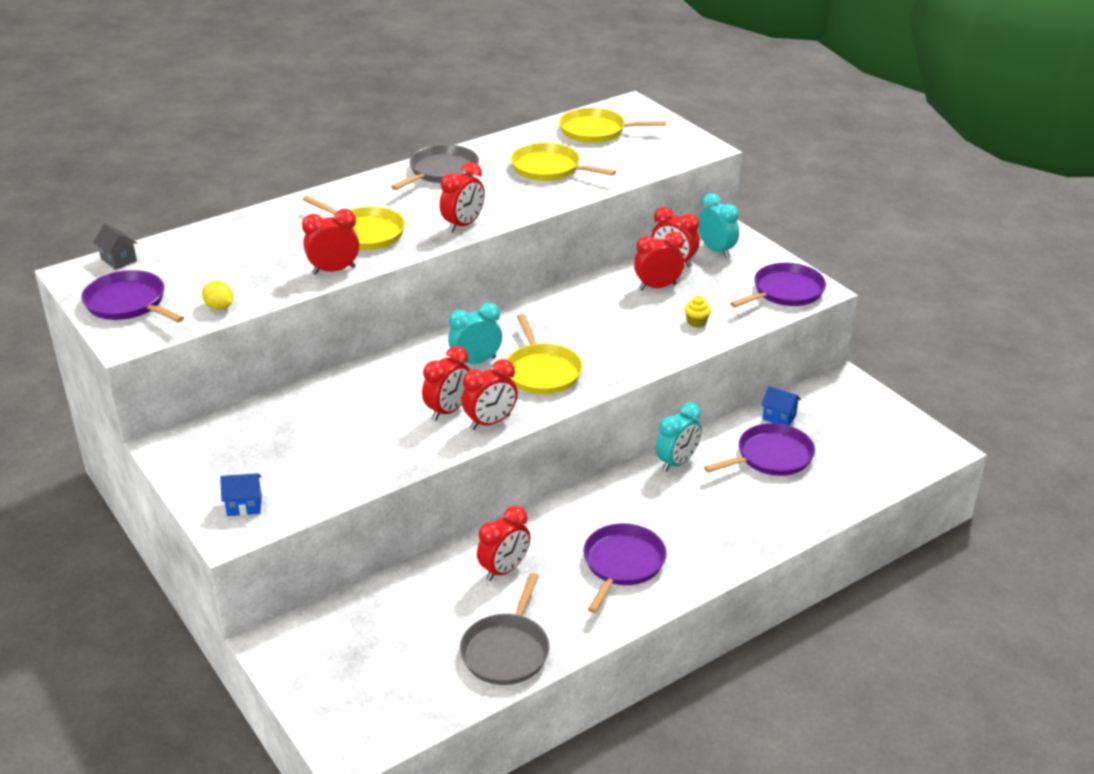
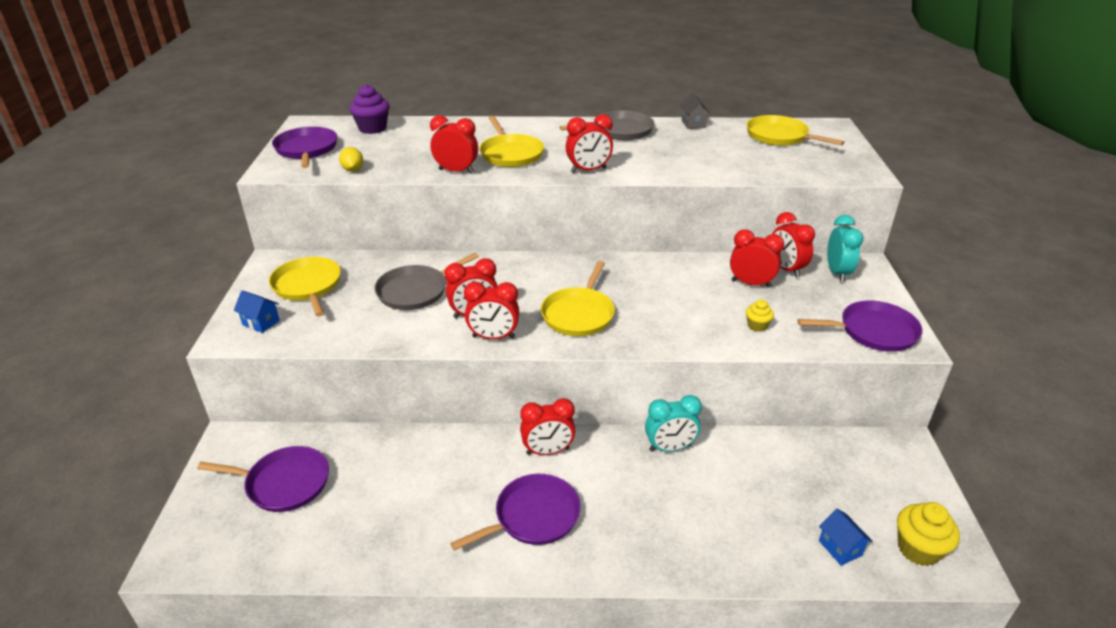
camera: 35 degrees right, 0 degrees up
(119, 260) = (340, 123): grey house -> grey house (693, 124)
(168, 253) = (372, 128): none -> purple cupcake
(476, 362) = (537, 286): turquoise clock -> none
(504, 570) = (438, 470): red clock -> red clock (548, 451)
(506, 650) = (365, 542): grey pan -> grey pan (416, 291)
(549, 168) = (707, 151): yellow pan -> yellow pan (308, 286)
(771, 456) = (764, 485): purple pan -> purple pan (284, 483)
(779, 417) = (806, 451): blue house -> blue house (840, 548)
(906, 451) = (918, 549): none -> yellow cupcake

